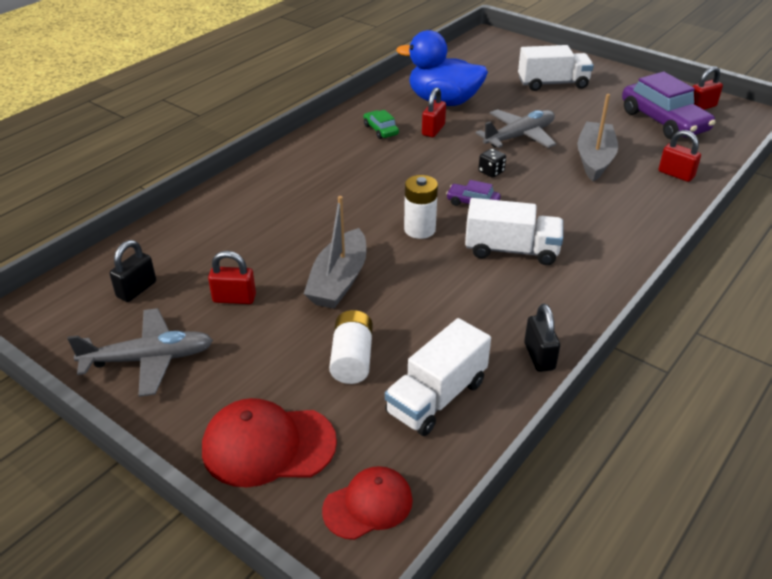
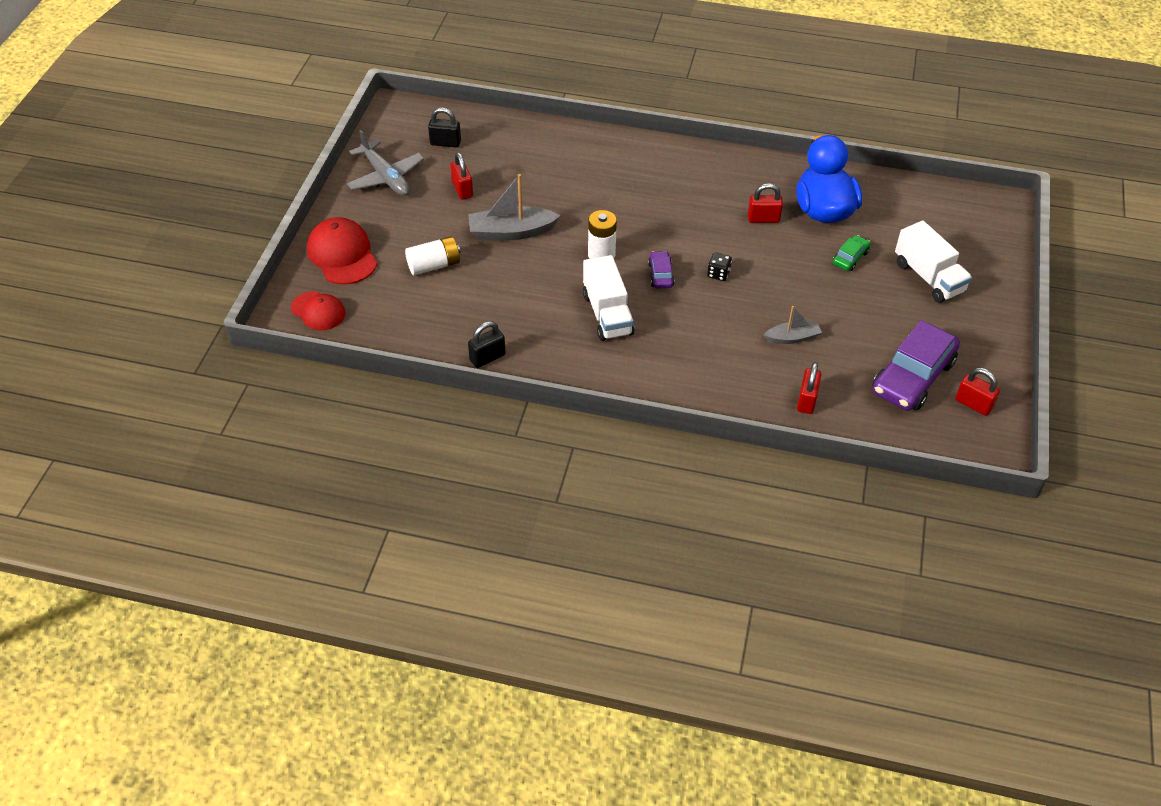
camera: 65 degrees right, 10 degrees up
(380, 130) = (737, 187): green car -> green car (850, 258)
(436, 397) = (419, 316): white truck -> none
(519, 136) = (795, 277): grey plane -> none
(594, 159) = (792, 338): grey boat -> grey boat, size x0.59

